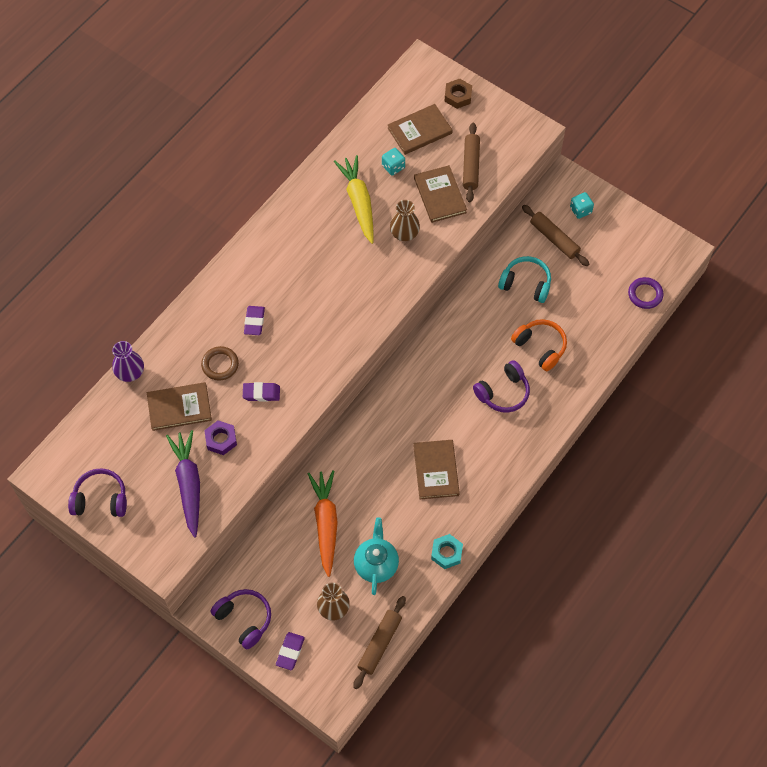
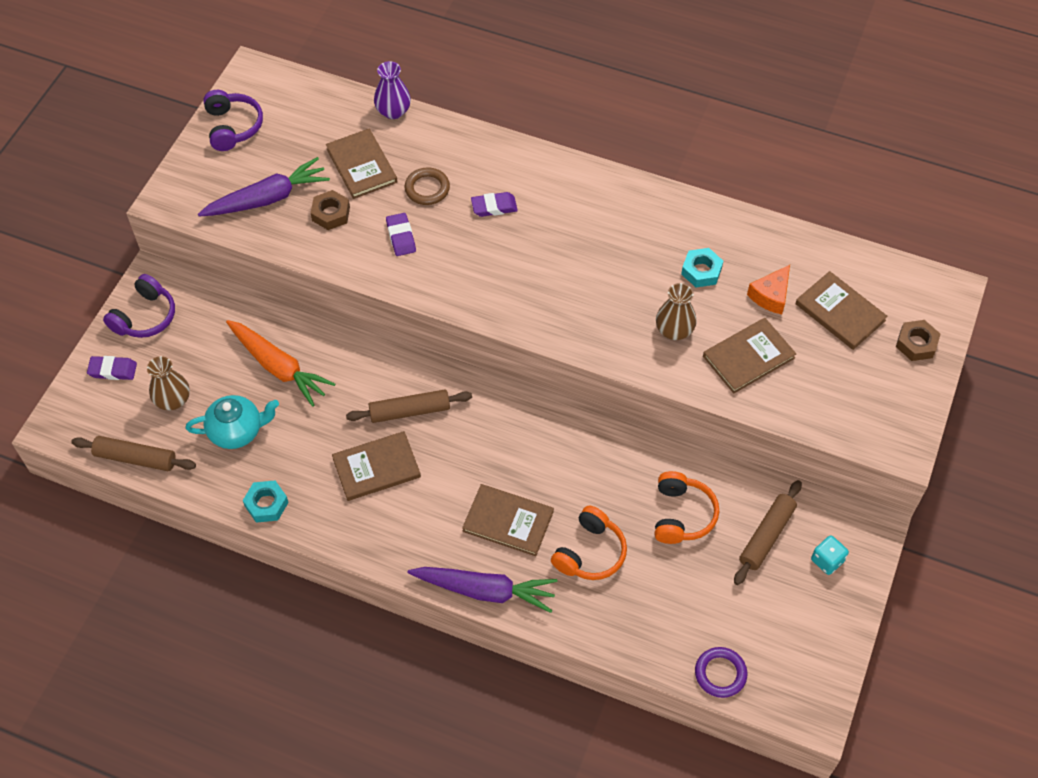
camera: 75 degrees right, 5 degrees down
(221, 439) = (331, 213): purple nut -> brown nut
(325, 524) = (278, 367): orange carrot -> orange carrot turned 60 degrees clockwise
(359, 202) = (701, 271): yellow carrot -> turquoise nut
(393, 167) = (771, 295): turquoise dice -> orange cheese
(470, 166) = (810, 382): brown rolling pin -> brown rolling pin (409, 411)
(503, 392) = (508, 521): purple headphones -> brown book
(526, 284) = (681, 515): turquoise headphones -> orange headphones
(553, 420) = (485, 590): none -> purple carrot

